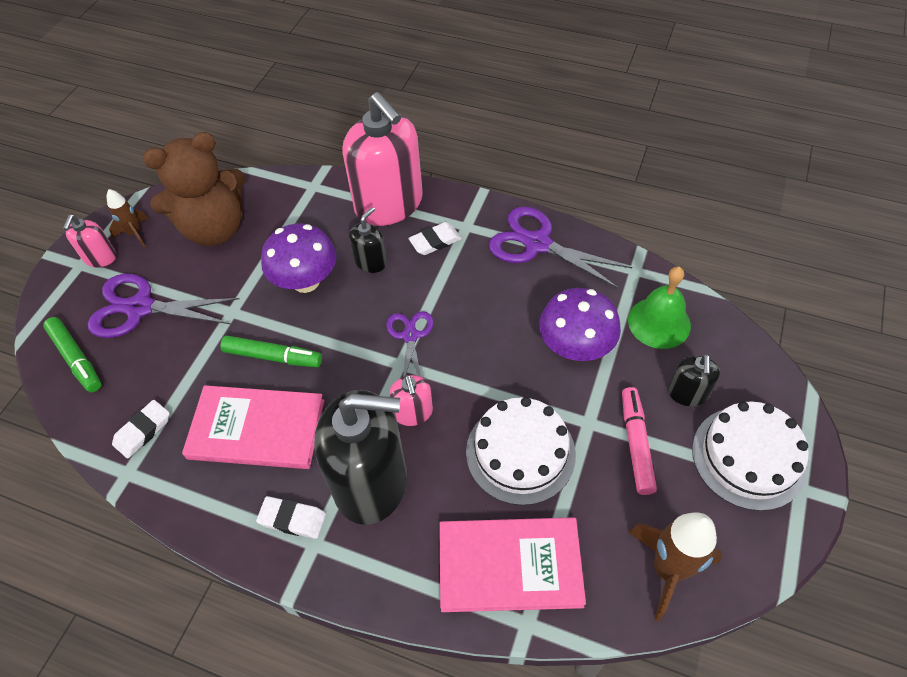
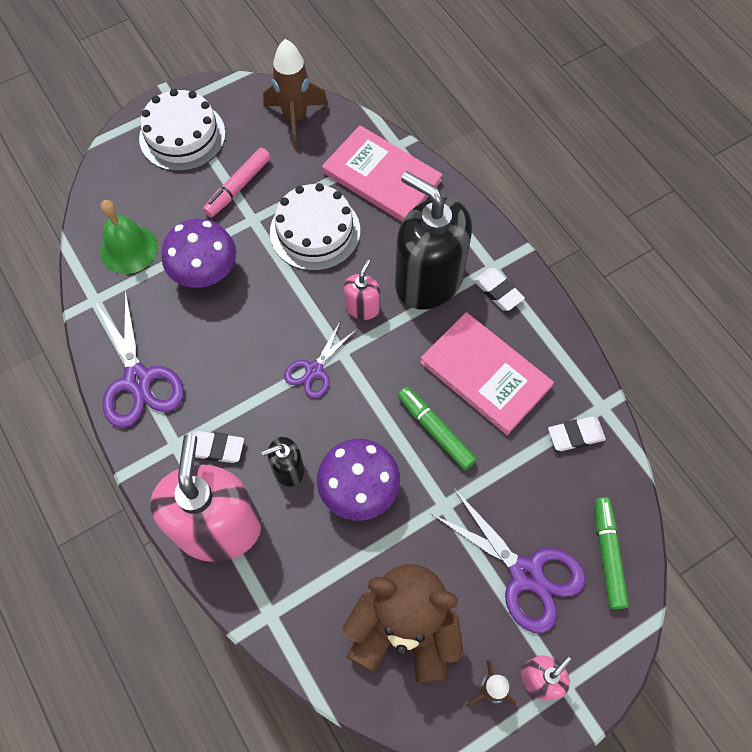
camera: 145 degrees left, 10 degrees up
(687, 393) = (170, 192): black soap dispenser -> none

